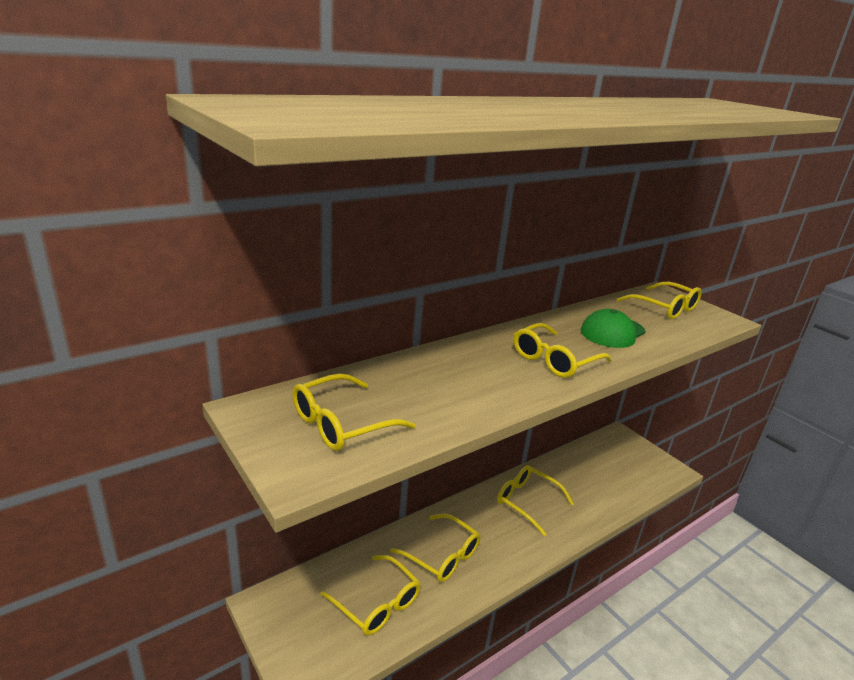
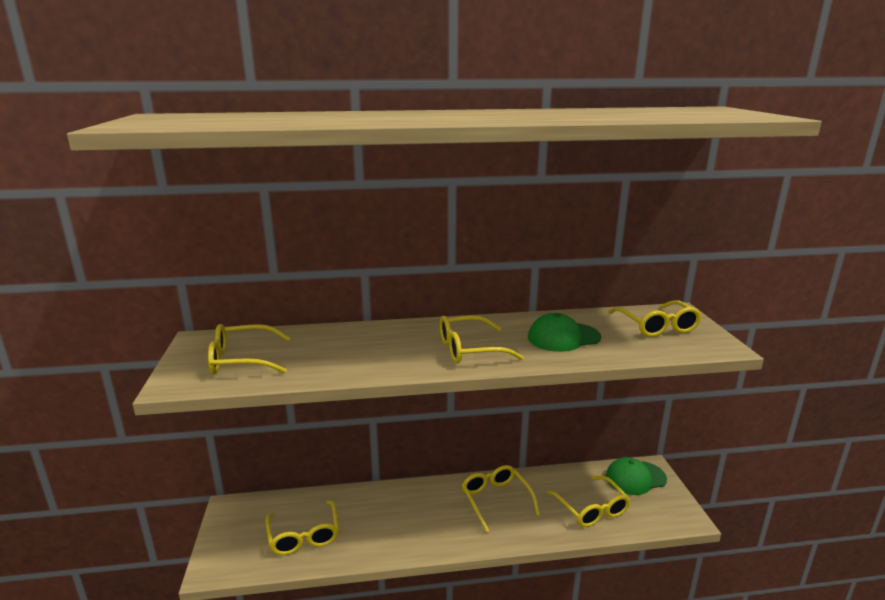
camera: 30 degrees right, 5 degrees down
(442, 555) = (383, 518): yellow glasses -> yellow glasses (591, 508)
(615, 447) = (635, 478): none -> green cap

